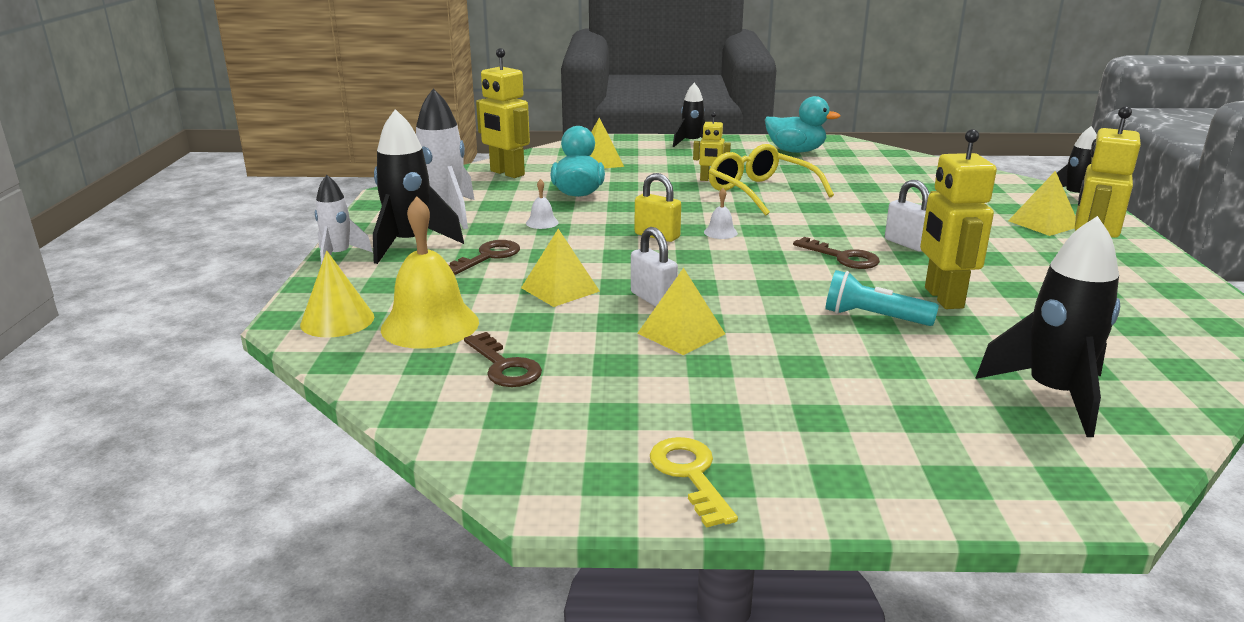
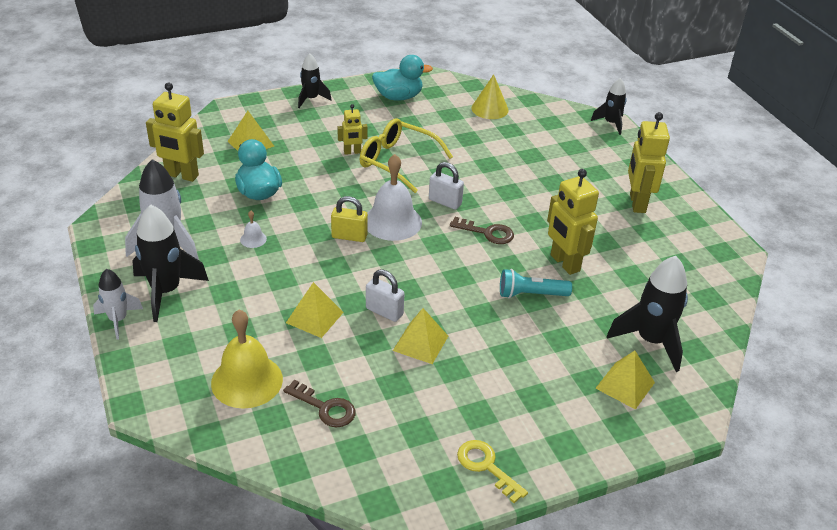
camera: 25 degrees left, 15 degrees up
(337, 320) = (175, 394): yellow cone -> yellow cone (490, 109)
(488, 257) = (238, 292): brown key -> none
(720, 232) = (392, 221): white bell -> white bell, size x2.30
(907, 244) = (523, 207): white padlock -> white padlock (445, 202)
(1043, 223) = (600, 162): yellow pyramid -> yellow pyramid (625, 385)

